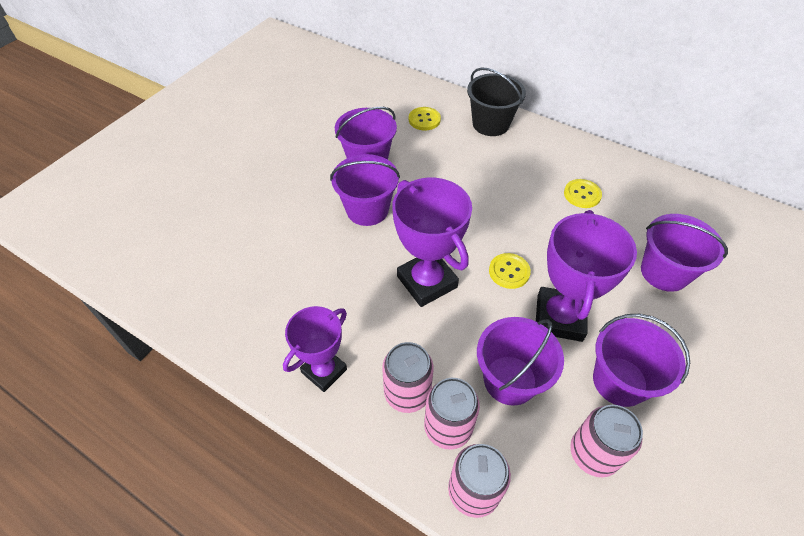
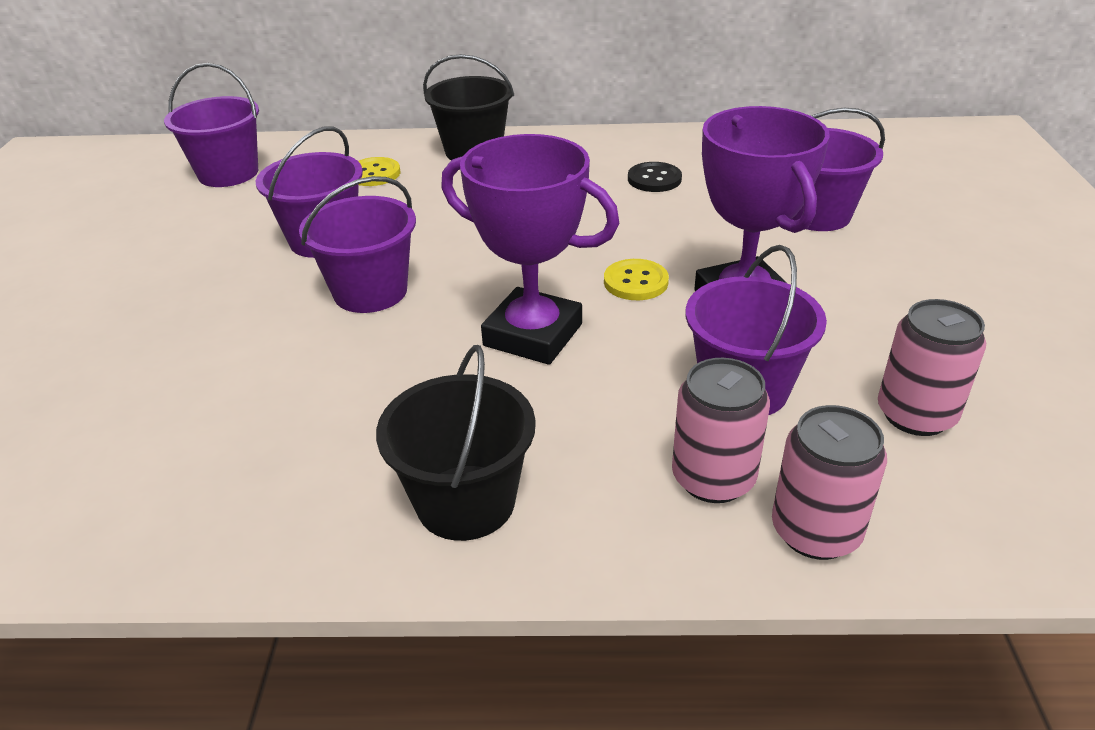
camera: 30 degrees left, 15 degrees down
(324, 371) = (465, 502): purple trophy -> black bucket
(407, 393) = (619, 468): pink can -> none
(582, 194) = (654, 179): yellow button -> black button
(619, 381) = (872, 331): purple bucket -> purple bucket (228, 173)

